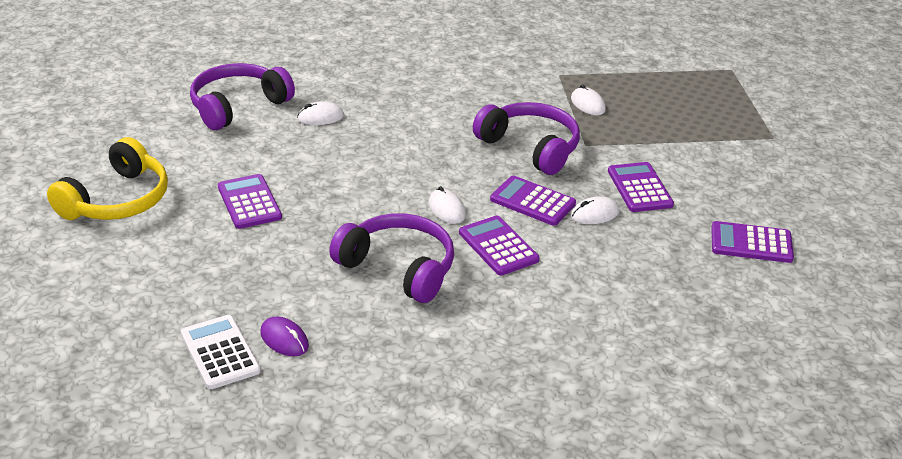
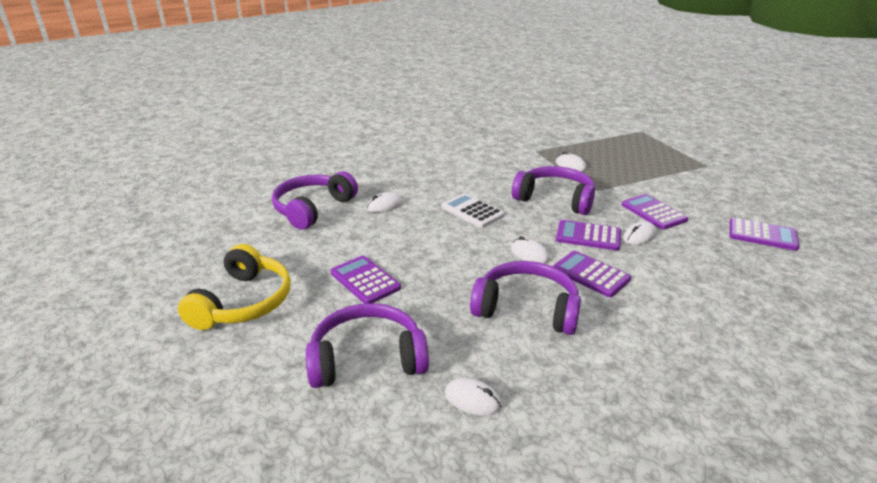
camera: 15 degrees left, 5 degrees down
(208, 281) = (367, 359): none -> purple headphones
(220, 352) = (419, 429): white calculator -> white calculator (472, 211)
(284, 339) = (472, 399): purple mouse -> white mouse
(751, 243) = (762, 235): purple calculator -> purple calculator turned 150 degrees counterclockwise

